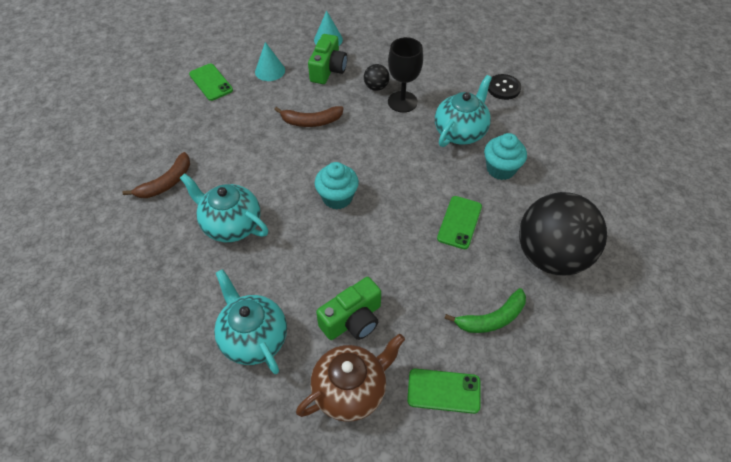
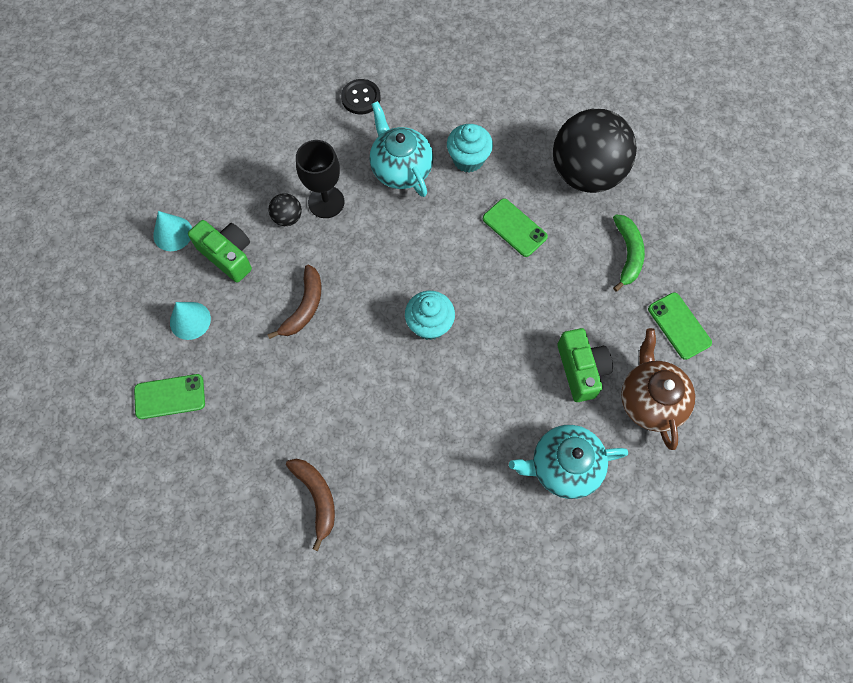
camera: 65 degrees left, 15 degrees up
(231, 225) = (414, 444): turquoise teapot -> none
(443, 391) = (679, 326): green phone -> green phone turned 60 degrees counterclockwise

